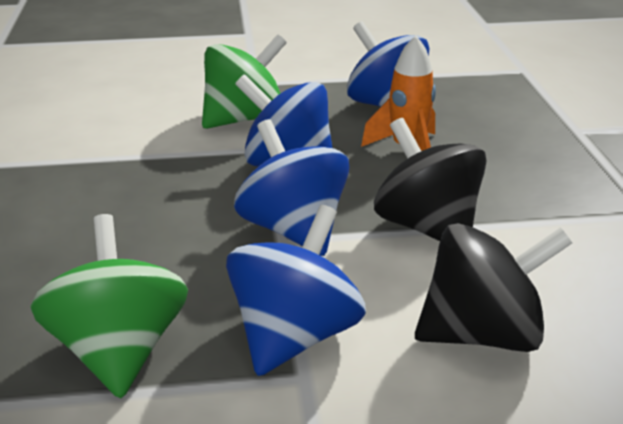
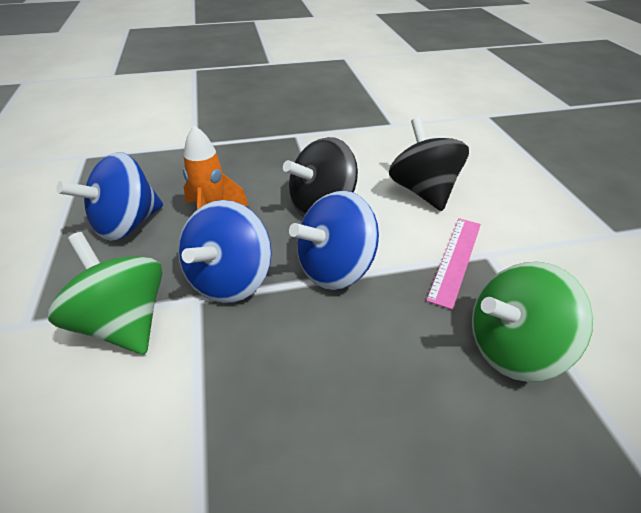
camera: 95 degrees left, 10 degrees up
(295, 335) = (455, 259): blue spinning top -> pink ruler

